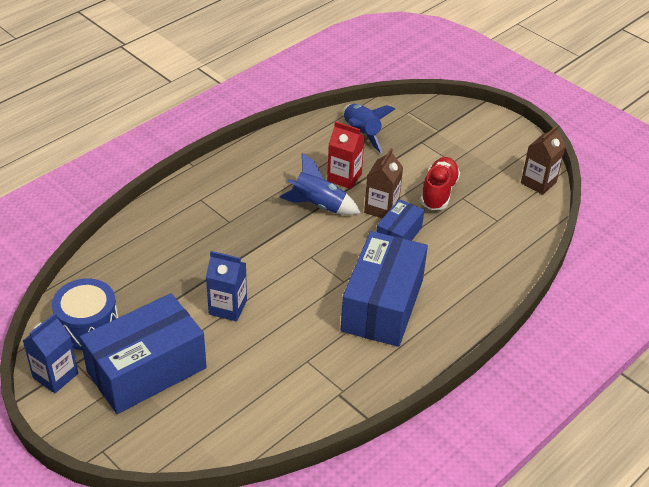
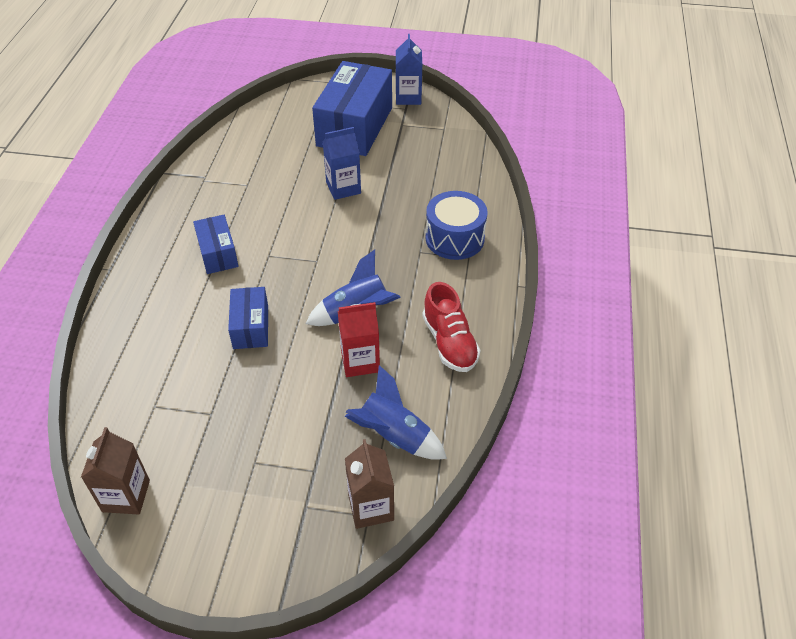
camera: 145 degrees right, 5 degrees up
(88, 326) = (426, 129): blue drum -> blue drum (454, 238)
(381, 208) = (291, 347): brown carton -> brown carton (371, 507)
(382, 305) = (218, 253): blue box -> blue box, size x0.52
(438, 192) = (243, 404): red shoe -> red shoe (449, 342)

